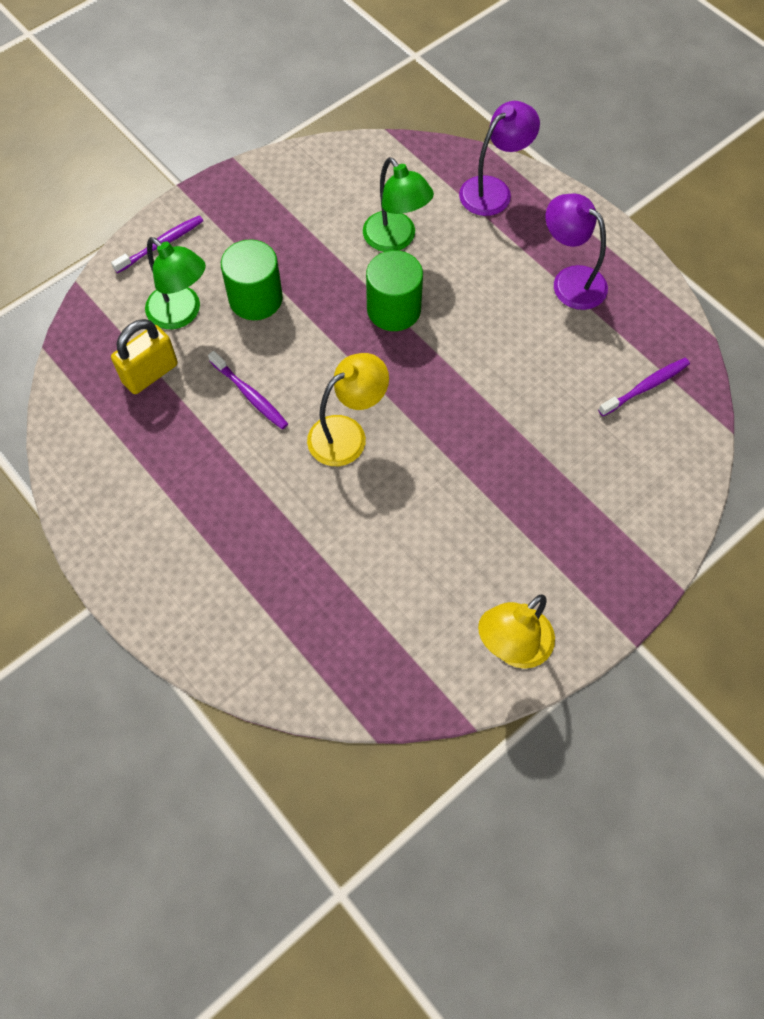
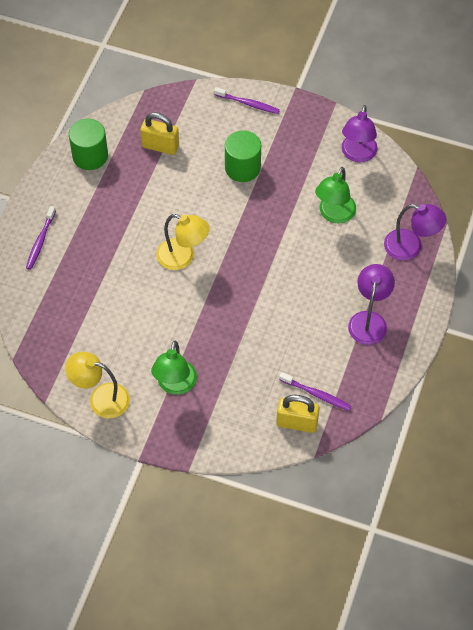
camera: 60 degrees right, 5 degrees down
(181, 314) = (208, 139): green lamp -> green lamp (175, 385)
(249, 394) = (177, 199): purple toothbrush -> purple toothbrush (40, 241)
(325, 174) = (357, 154): none -> purple lamp
(394, 309) = (282, 238): green cylinder -> green cylinder (90, 156)
(676, 428) = (297, 422): none -> yellow padlock

